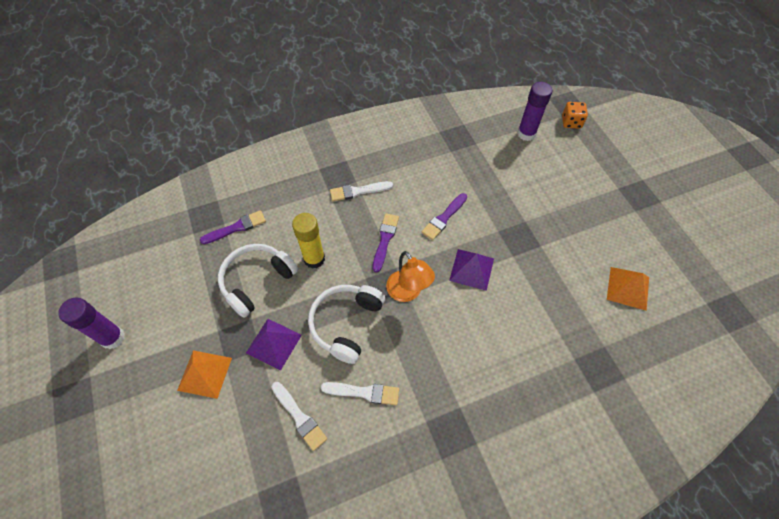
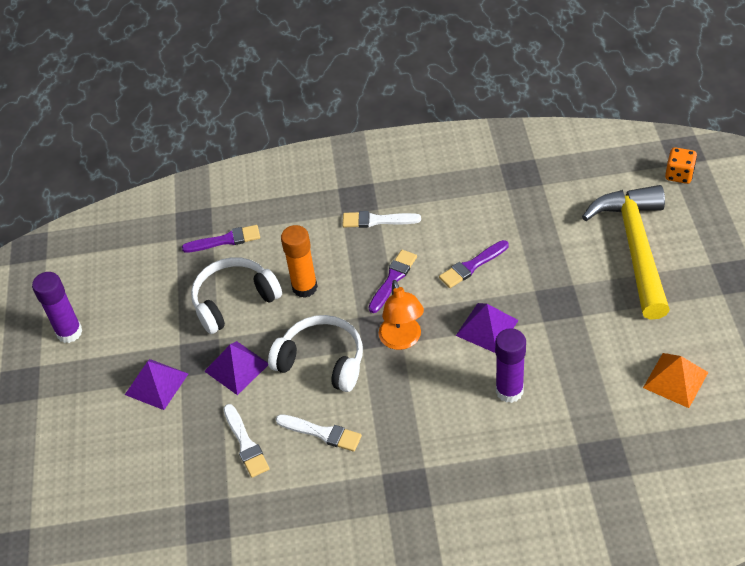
camera: 20 degrees right, 10 degrees down
(205, 373) = (156, 384): orange pyramid -> purple pyramid
(314, 259) = (304, 287): yellow glue stick -> orange glue stick
(346, 324) = (322, 361): white headphones -> white headphones turned 75 degrees clockwise
(526, 134) = (612, 181): purple glue stick -> purple glue stick (509, 391)
(560, 184) = (635, 247): none -> yellow hammer

